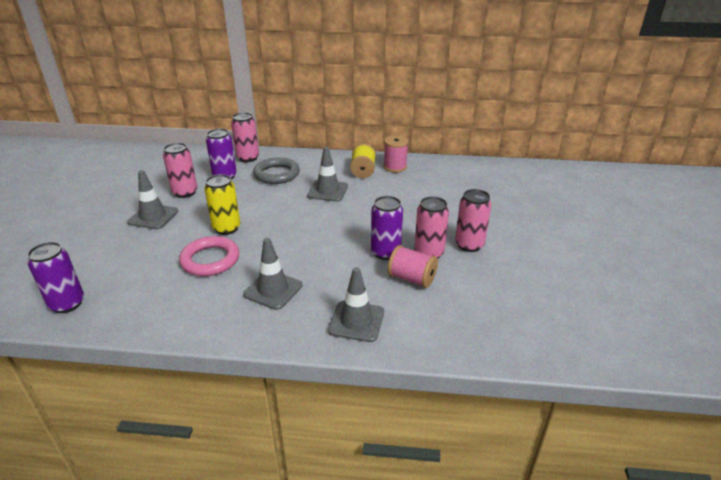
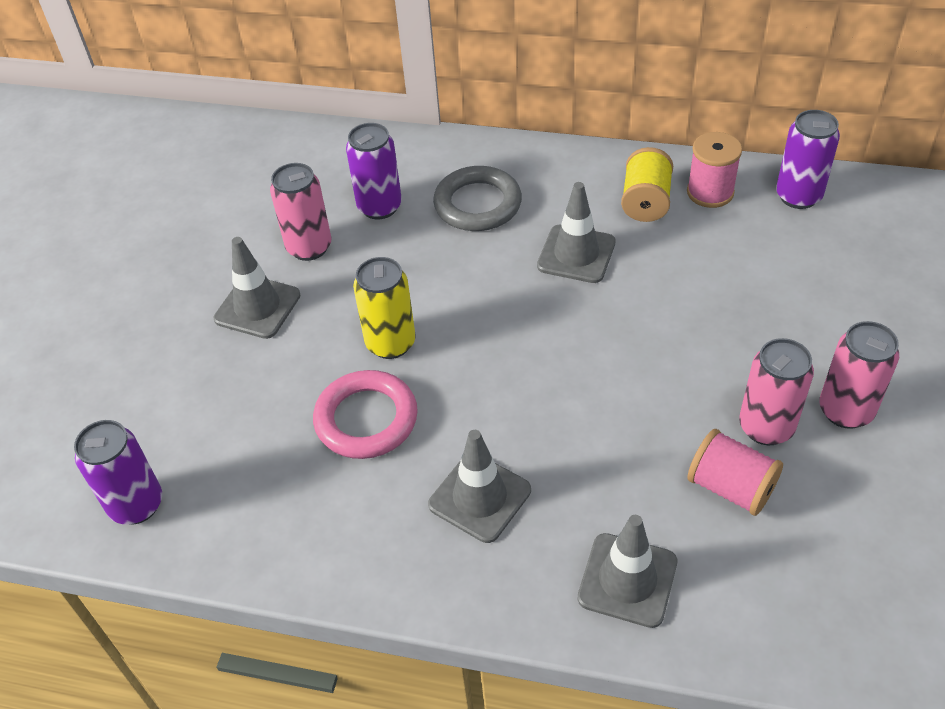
camera: 10 degrees right, 15 degrees up
(248, 158) = (420, 157): pink can -> none
(385, 252) = (684, 420): purple can -> purple can (798, 196)

